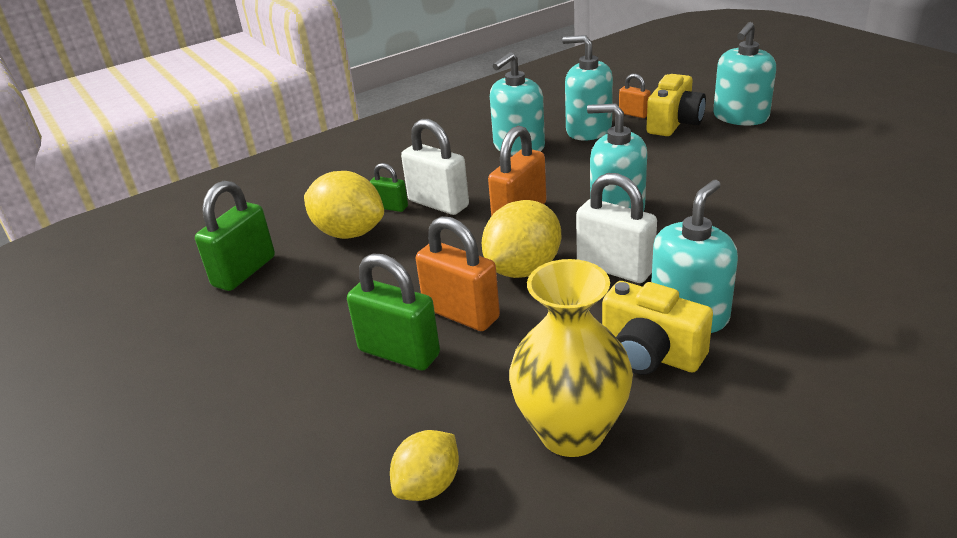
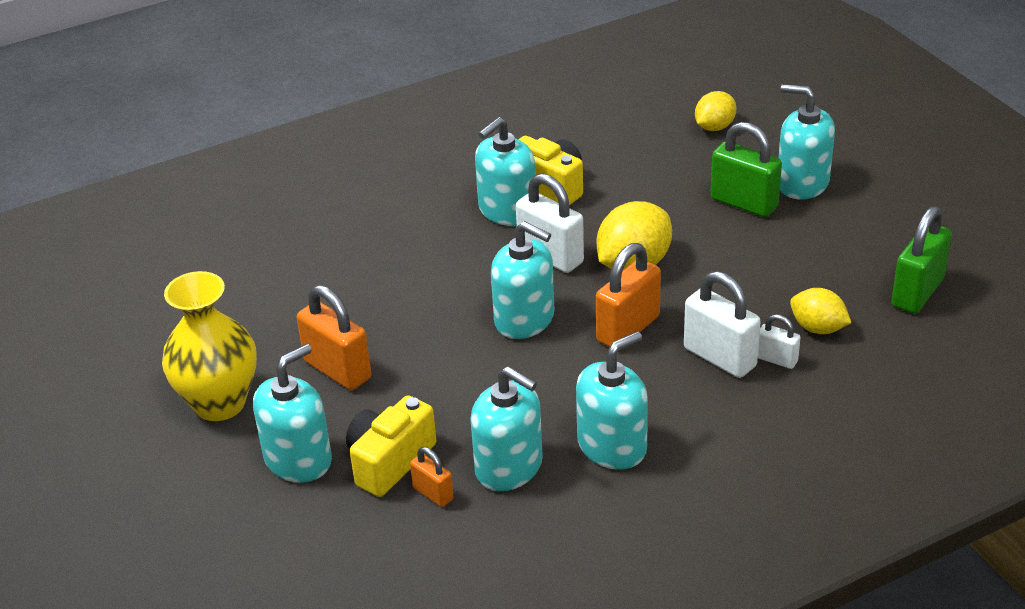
camera: 175 degrees left, 5 degrees up
(319, 390) = (802, 183): none -> turquoise soap dispenser
(349, 233) = (818, 328): yellow lemon -> yellow lemon, size x0.62
(390, 207) = (776, 359): green padlock -> white padlock
(461, 313) = (693, 229): orange padlock -> orange padlock (338, 370)
(571, 432) = (620, 146): yellow vase -> yellow vase (220, 403)

